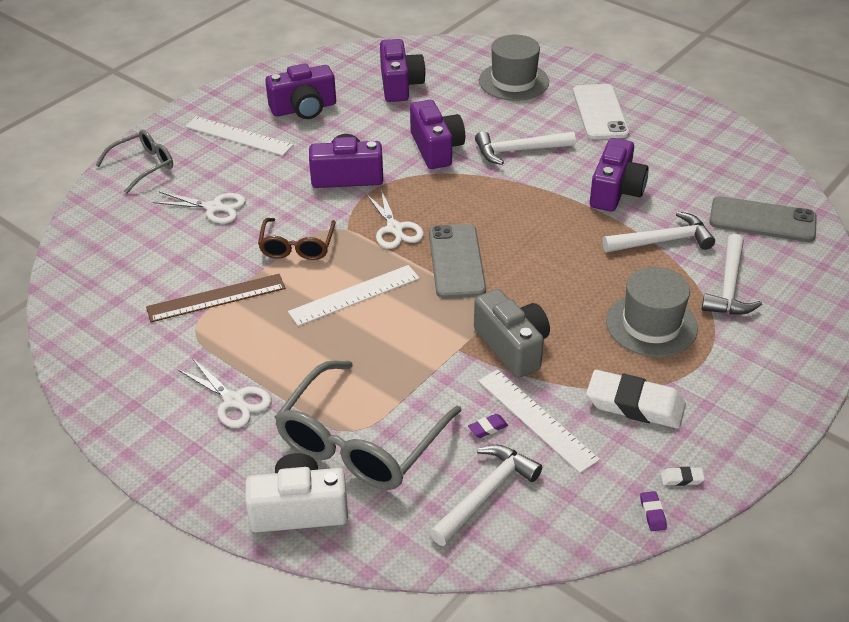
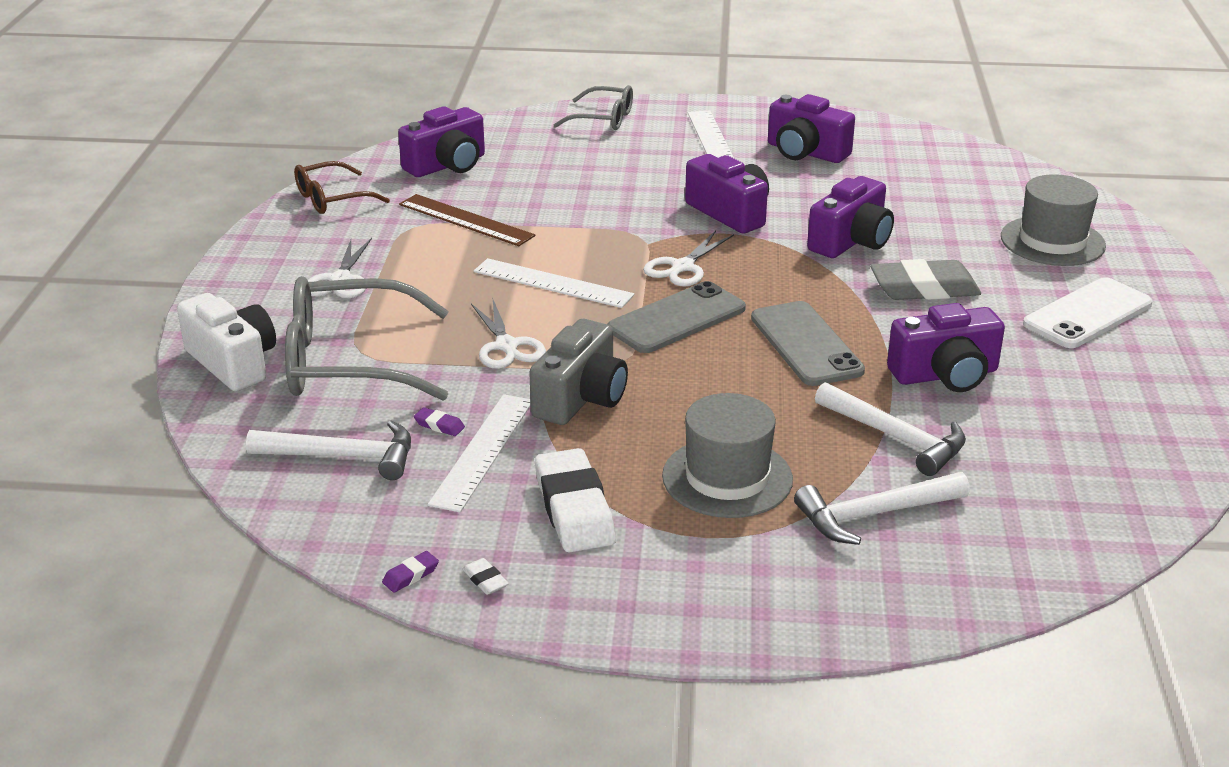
camera: 55 degrees right, 10 degrees down
(214, 207) = (589, 171): white scissors -> white scissors (506, 346)
(297, 246) = (587, 229): brown glasses -> brown glasses (332, 199)
(400, 85) = (930, 183): purple camera -> purple camera (447, 165)
(518, 151) = (924, 289): white hammer -> grey eraser
(762, 220) = (1050, 502): grey phone -> grey phone (806, 344)

